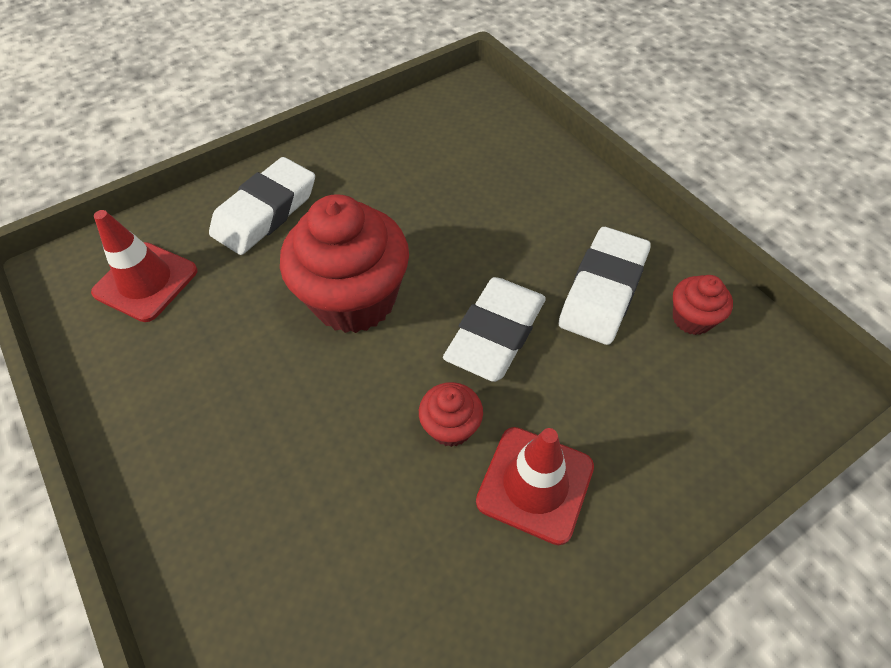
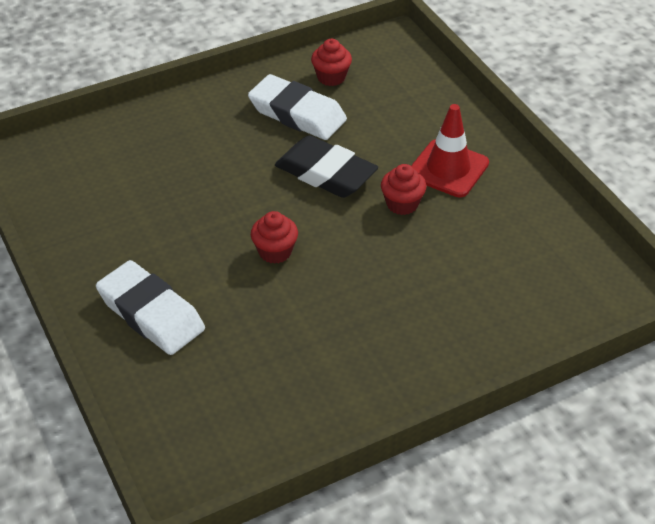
camera: 85 degrees left, 10 degrees down
(146, 282) = (220, 401): red traffic cone -> none
(354, 299) = (275, 252): red cupcake -> red cupcake, size x0.46
(495, 333) = (325, 173): white eraser -> black eraser

